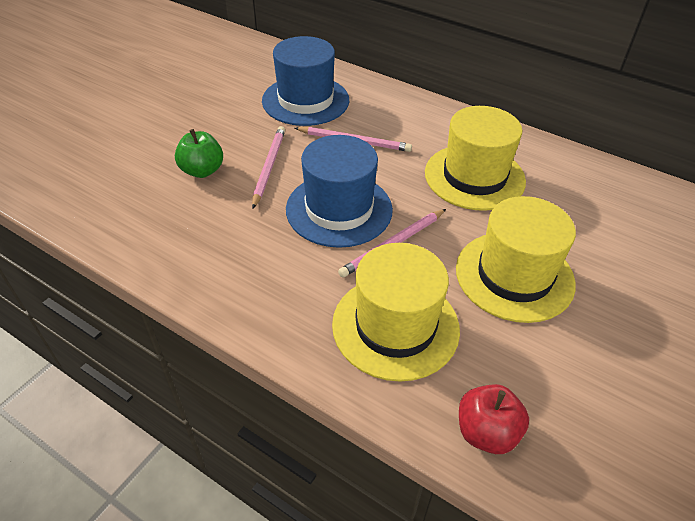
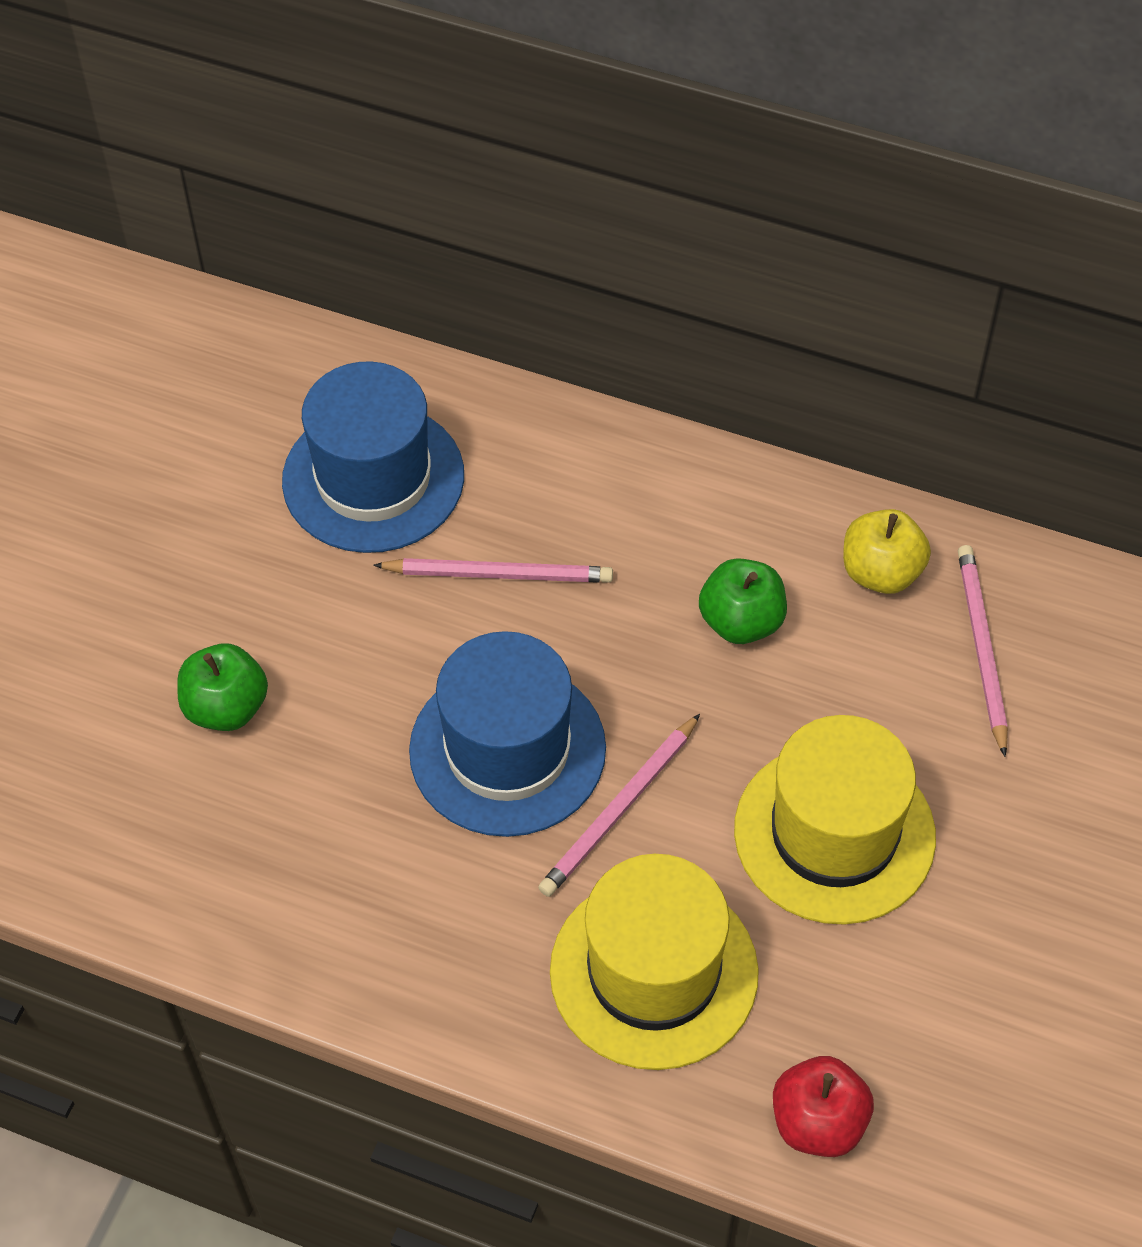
camera: 10 degrees left, 10 degrees up
(269, 167) = (350, 674): pink pencil -> pink pencil (981, 649)
(474, 177) = (741, 621): yellow hat -> green apple
(551, 168) = (881, 572): none -> yellow apple

